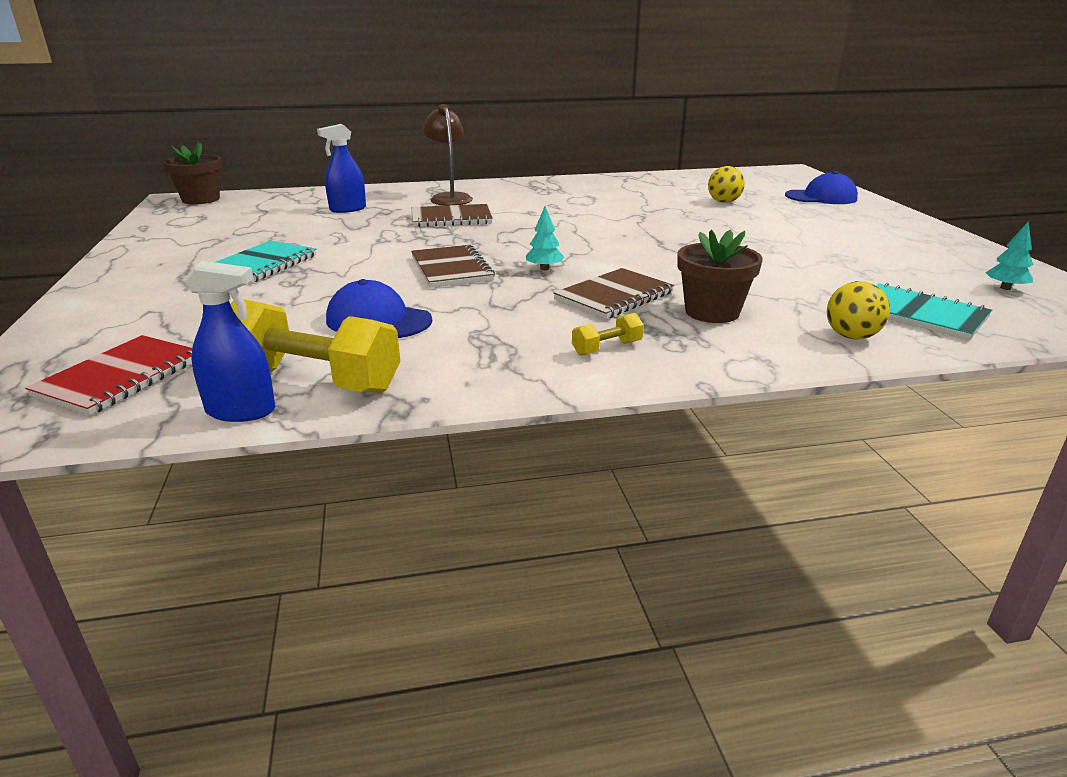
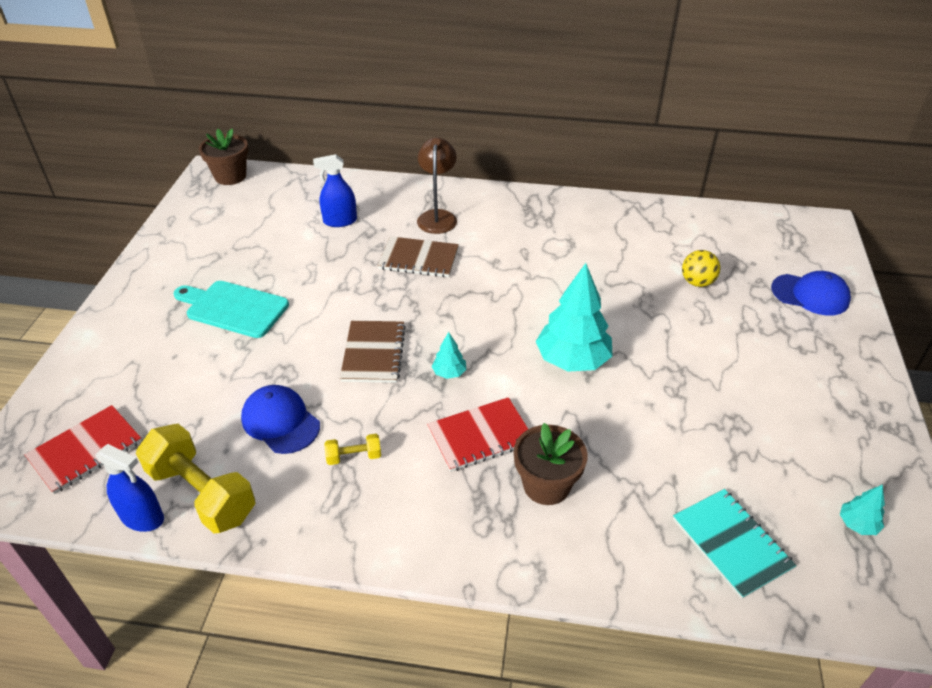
camera: 20 degrees right, 15 degrees up
(262, 265) = (233, 308): turquoise notebook -> turquoise cutting board
(607, 348) = (427, 515): yellow dumbbell -> yellow dumbbell (354, 456)
(614, 296) = (480, 436): brown notebook -> red notebook
(659, 247) = (572, 360): none -> turquoise tree
(851, 336) = (639, 559): yellow ball -> none

